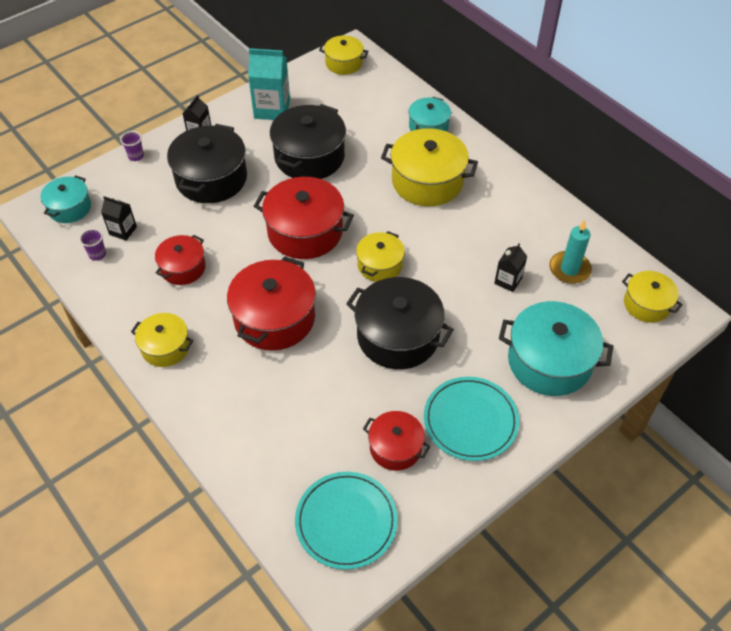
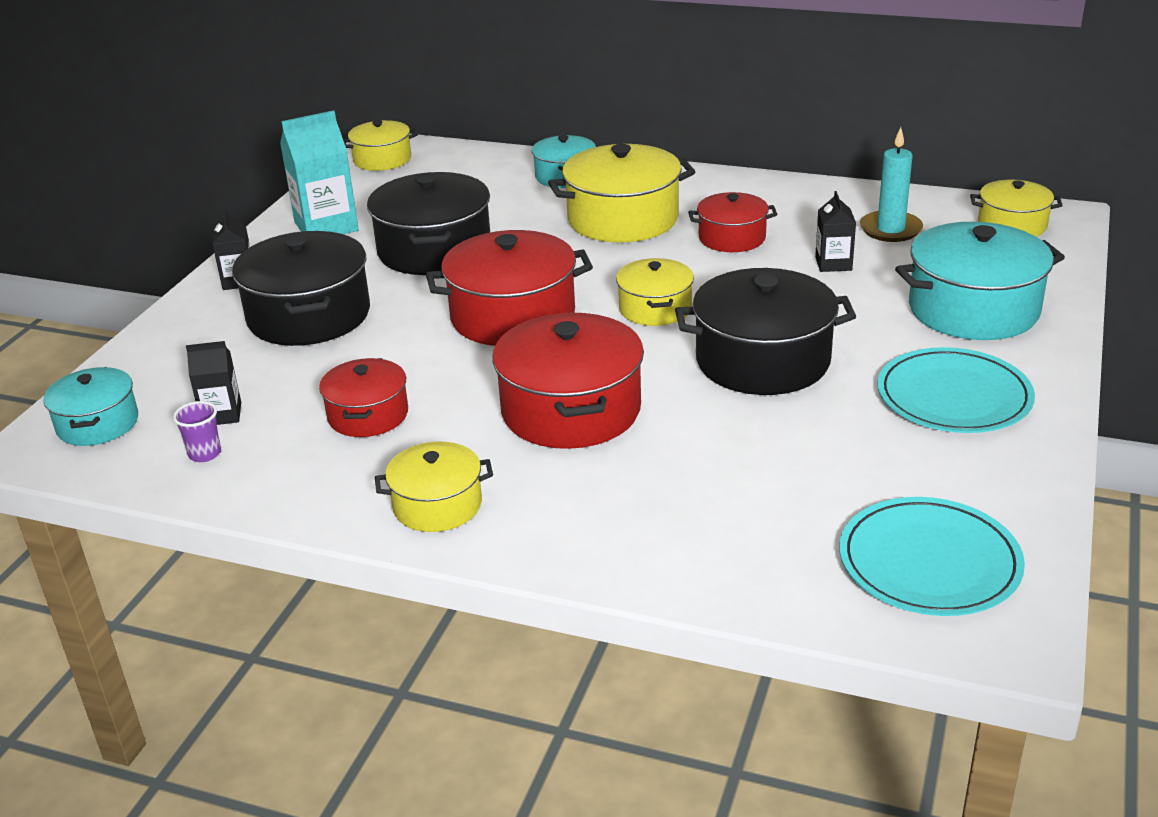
camera: 30 degrees left, 20 degrees down
(136, 156) = (157, 335): purple cup -> none
(395, 447) = (896, 461): red pot -> red pot (732, 238)

